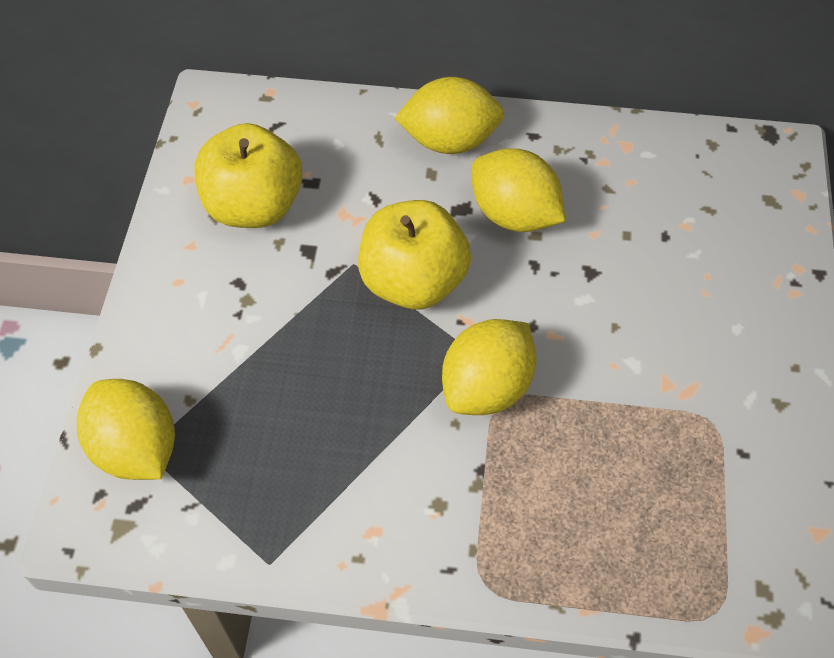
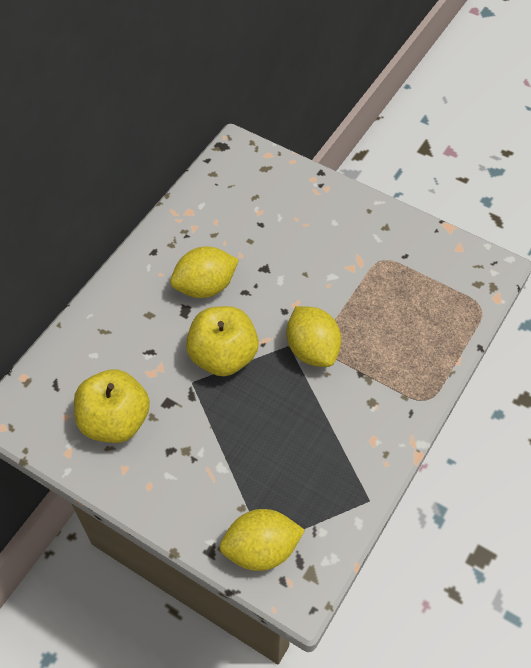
camera: 65 degrees left, 0 degrees up
(449, 141) = (131, 295): yellow lemon -> none

